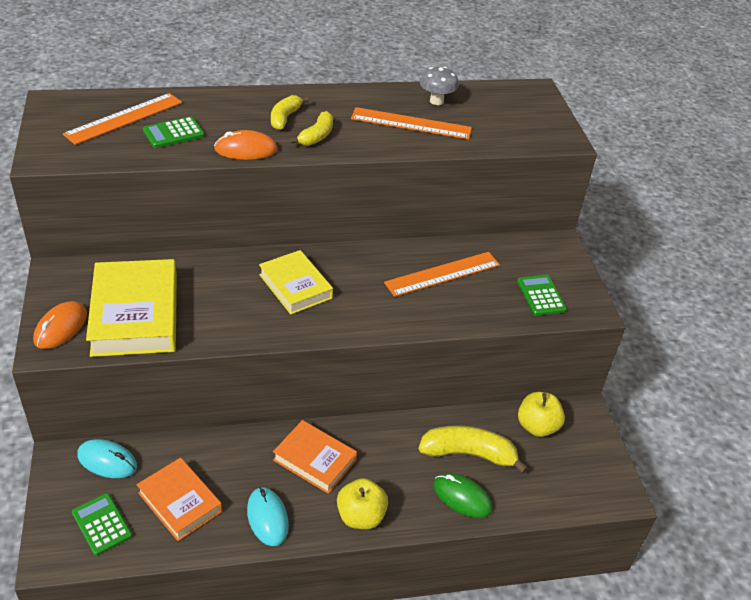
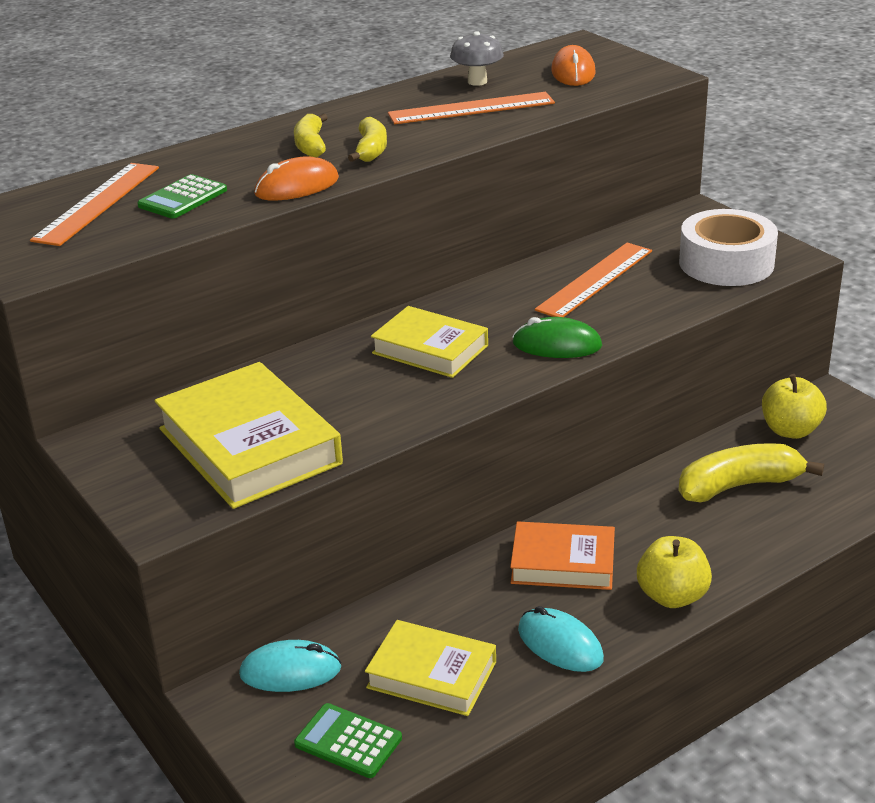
camera: 20 degrees left, 10 degrees down
(61, 327) = (159, 494): orange mouse -> orange mouse (573, 72)
(180, 502) = (431, 675): orange book -> yellow book
(462, 497) = (771, 530): green mouse -> green mouse (557, 345)
(541, 295) = (726, 263): green calculator -> white tape

